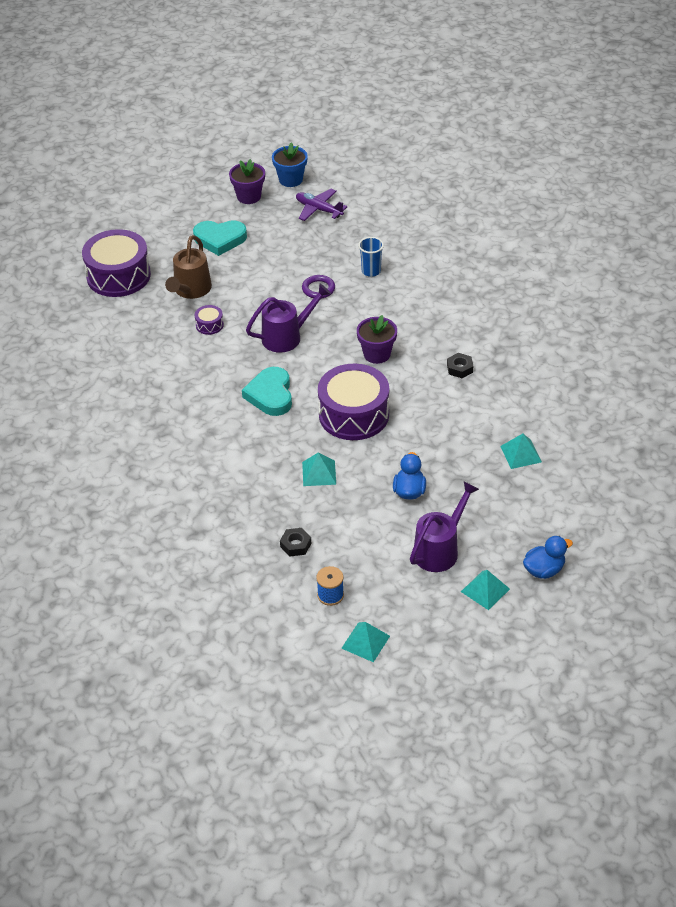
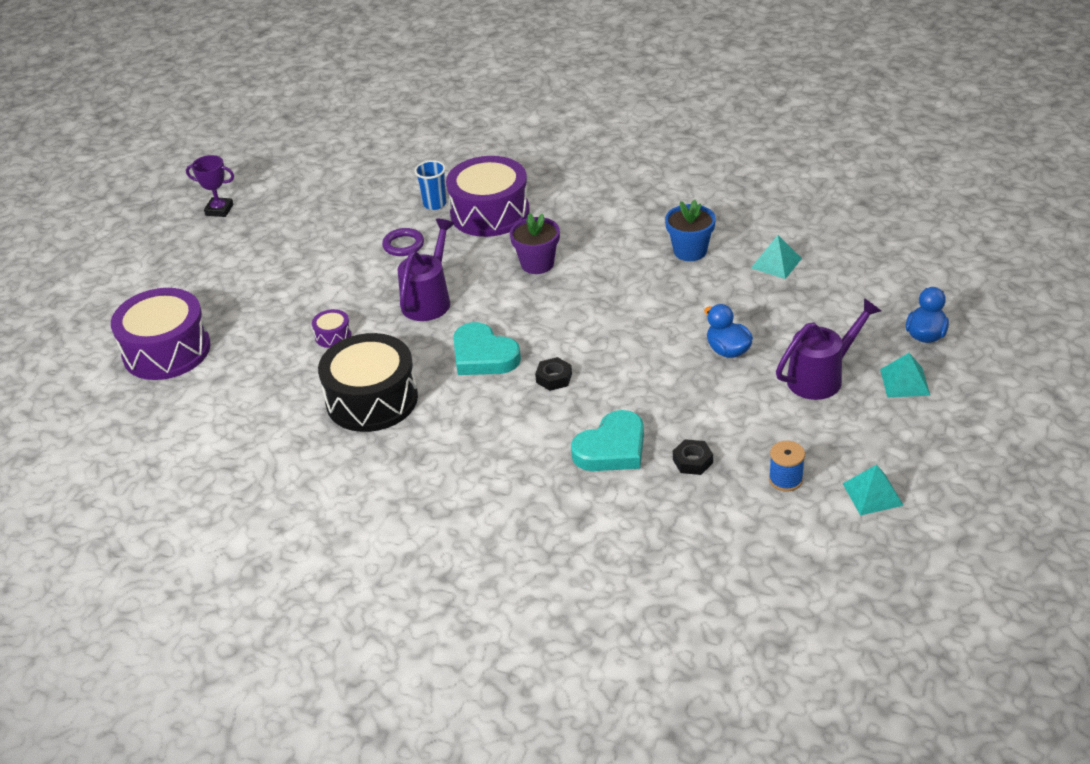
camera: 40 degrees left, 5 degrees down
(181, 381) = (372, 400): none -> black drum
(190, 290) = (269, 319): brown watering can -> none
(220, 239) = (239, 260): turquoise heart -> turquoise heart (612, 448)
(249, 196) = (219, 210): purple flower pot -> purple trophy
(290, 180) = (245, 175): blue flower pot -> blue flower pot (690, 251)
(318, 209) = (310, 184): purple plane -> none
(319, 473) = (625, 389): turquoise pyramid -> none
(354, 414) = (587, 323): purple drum -> purple drum (490, 213)
(440, 549) = (822, 377): purple watering can -> purple watering can turned 60 degrees clockwise
(459, 368) = (628, 231): black nut -> black nut (554, 378)

